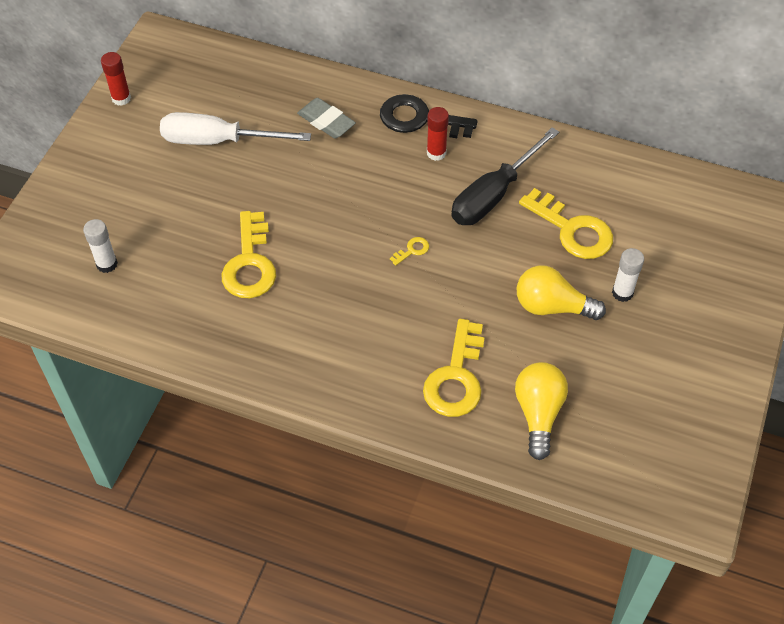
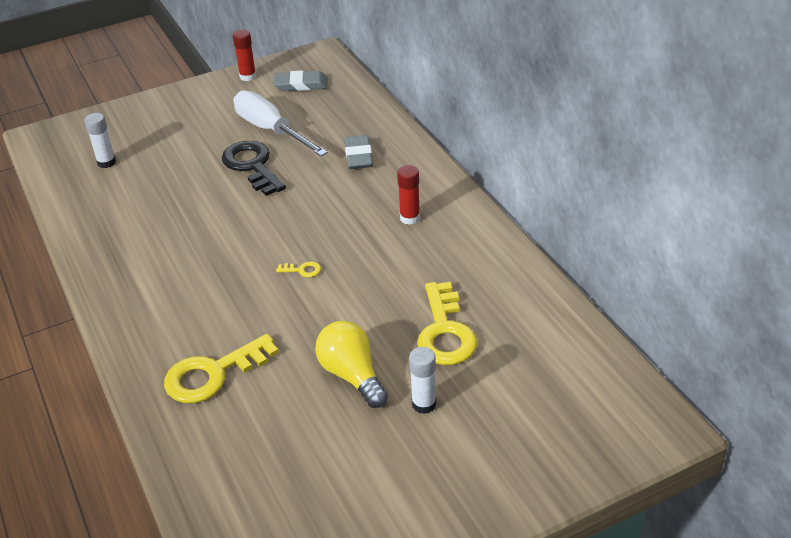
camera: 45 degrees right, 15 degrees down
(184, 79) = (301, 85): none -> grey eraser
(250, 263) = (186, 212): yellow key -> none
(419, 119) = (428, 189): black key -> black key (252, 166)
(494, 194) = (415, 270): black screwdriver -> none
(538, 413) = (235, 443): yellow light bulb -> none

